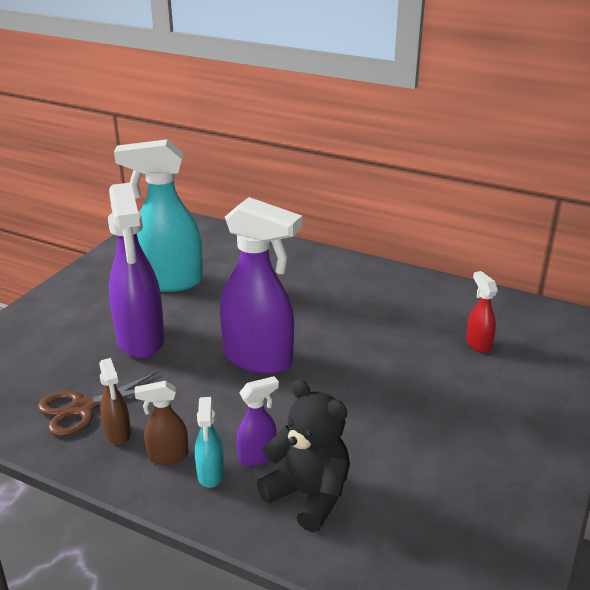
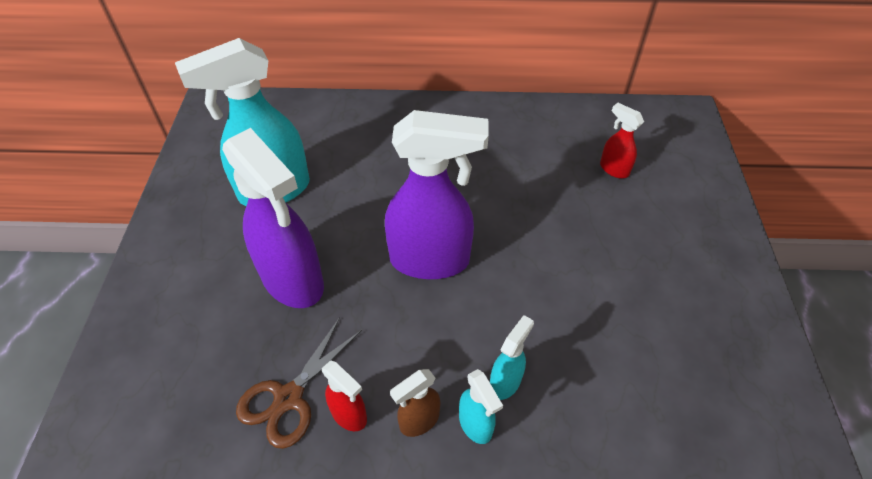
camera: 25 degrees left, 20 degrees up
(118, 434) = (349, 415): brown spray bottle -> red spray bottle
(258, 456) = (505, 382): purple spray bottle -> turquoise spray bottle
(309, 495) = (580, 408): black teddy bear -> none

